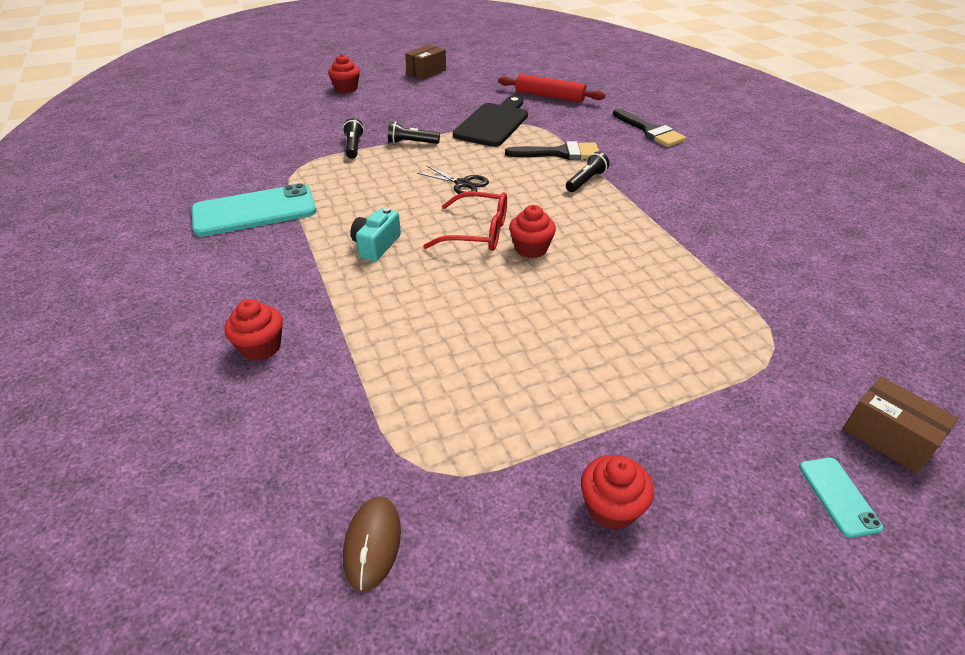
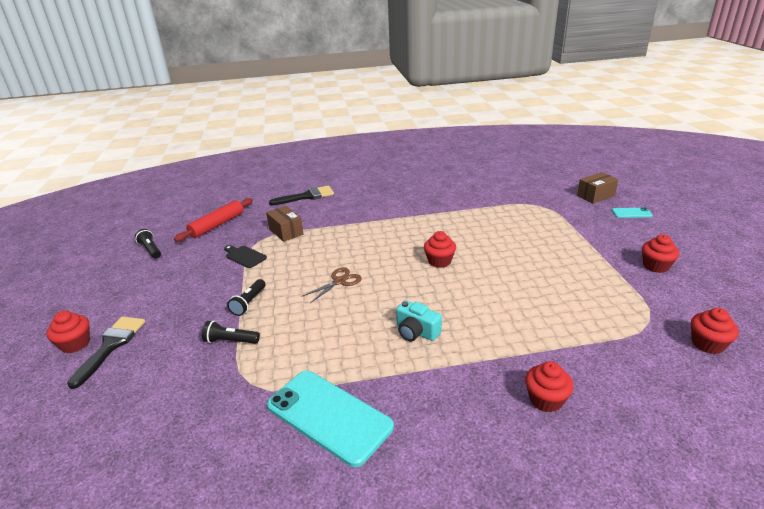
camera: 75 degrees left, 10 degrees down
(254, 211) = (329, 416): turquoise phone -> turquoise phone turned 45 degrees counterclockwise
(372, 543) = (707, 344): brown mouse -> red cupcake
(426, 72) = (93, 283): brown box -> brown box (286, 231)
(462, 184) = (339, 281): black scissors -> brown scissors
(478, 232) = (413, 281): red glasses -> none
(493, 123) = (244, 256): black cutting board -> black cutting board, size x0.53
(559, 153) = (316, 233): black brush -> black brush (111, 346)
(586, 181) = (362, 229): black flashlight -> black flashlight (150, 250)

